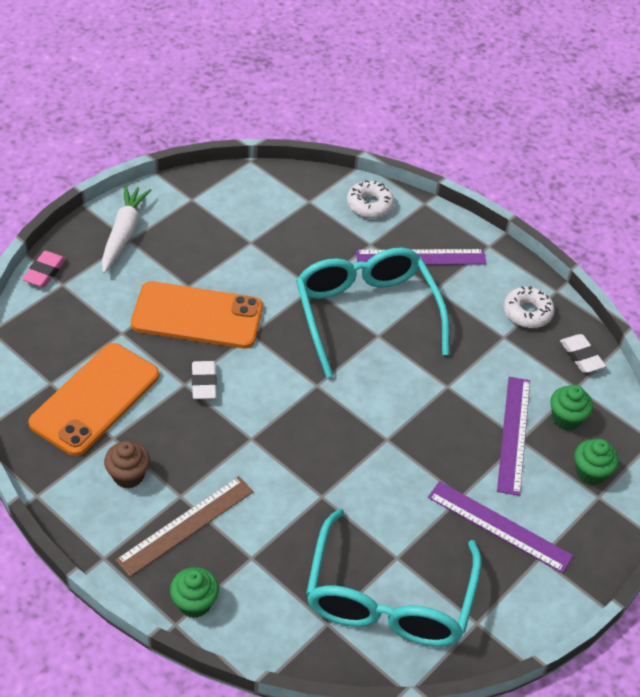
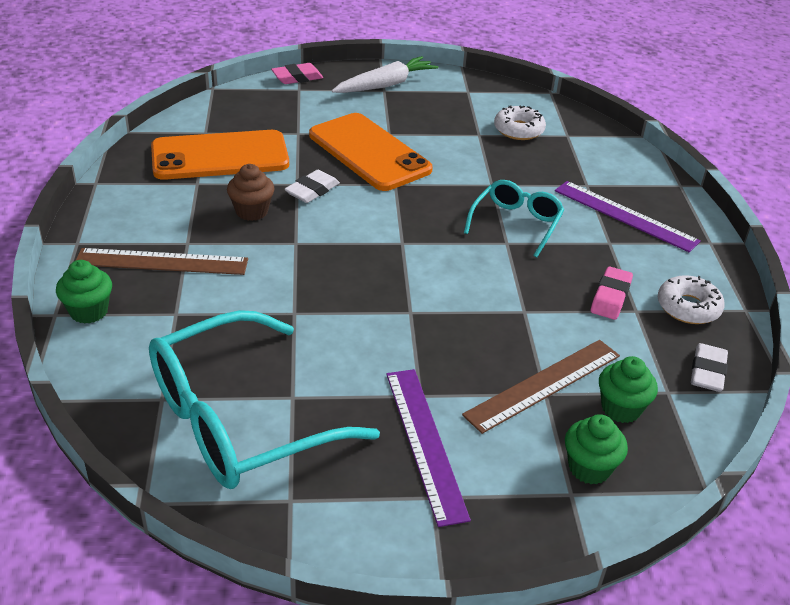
camera: 45 degrees right, 10 degrees down
(128, 475) = (171, 209): brown cupcake -> brown cupcake (252, 211)
(366, 314) = (516, 223): turquoise glasses -> turquoise glasses, size x0.53
(369, 205) = (622, 162): white donut -> white donut (518, 130)
(481, 337) = (610, 297): none -> pink eraser
(514, 434) = (543, 385): purple ruler -> brown ruler

